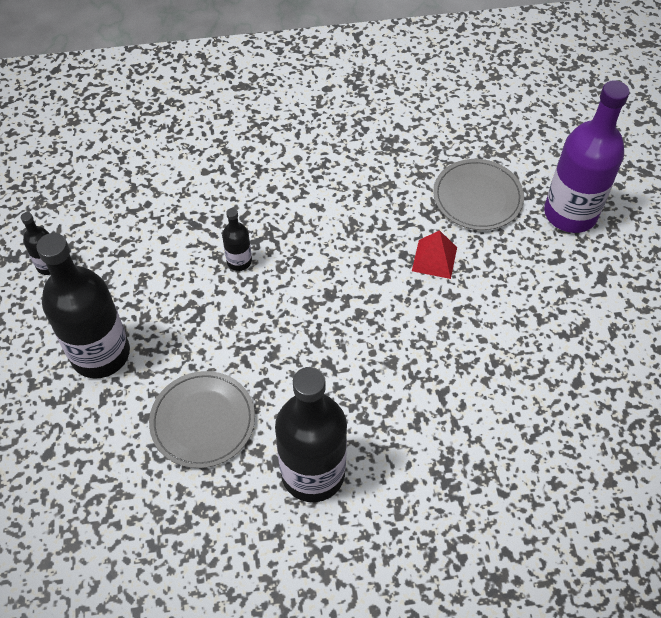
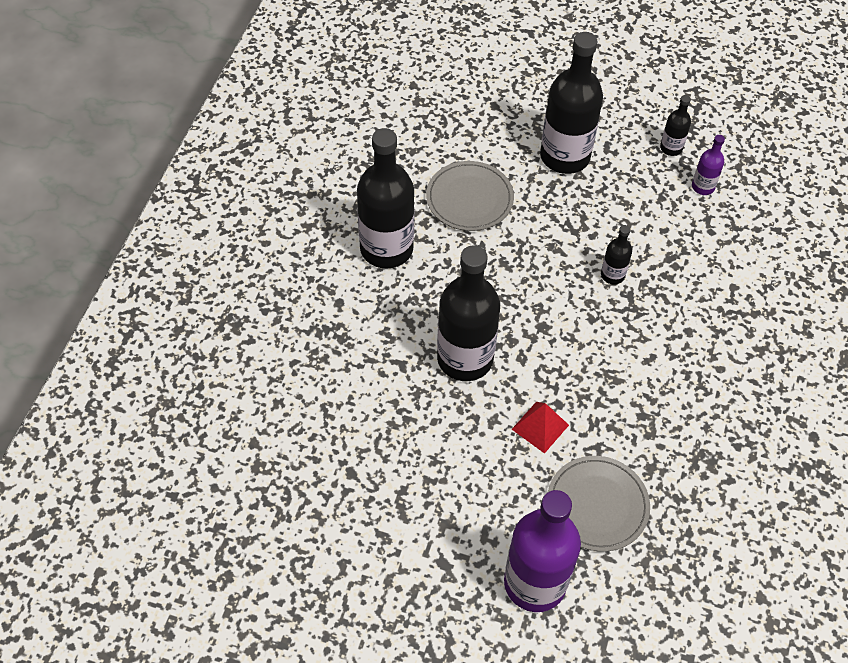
camera: 115 degrees right, 0 degrees up
(92, 225) = (703, 187): none -> purple bottle
(402, 342) = (465, 358): none -> black bottle

